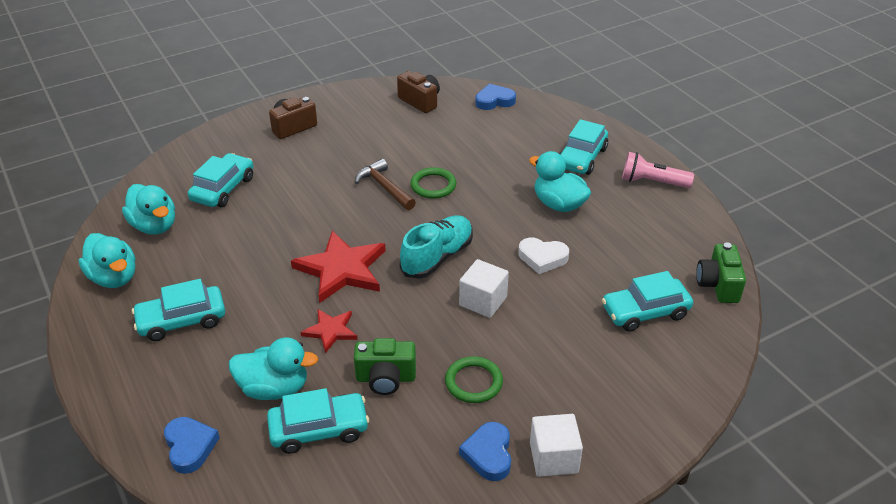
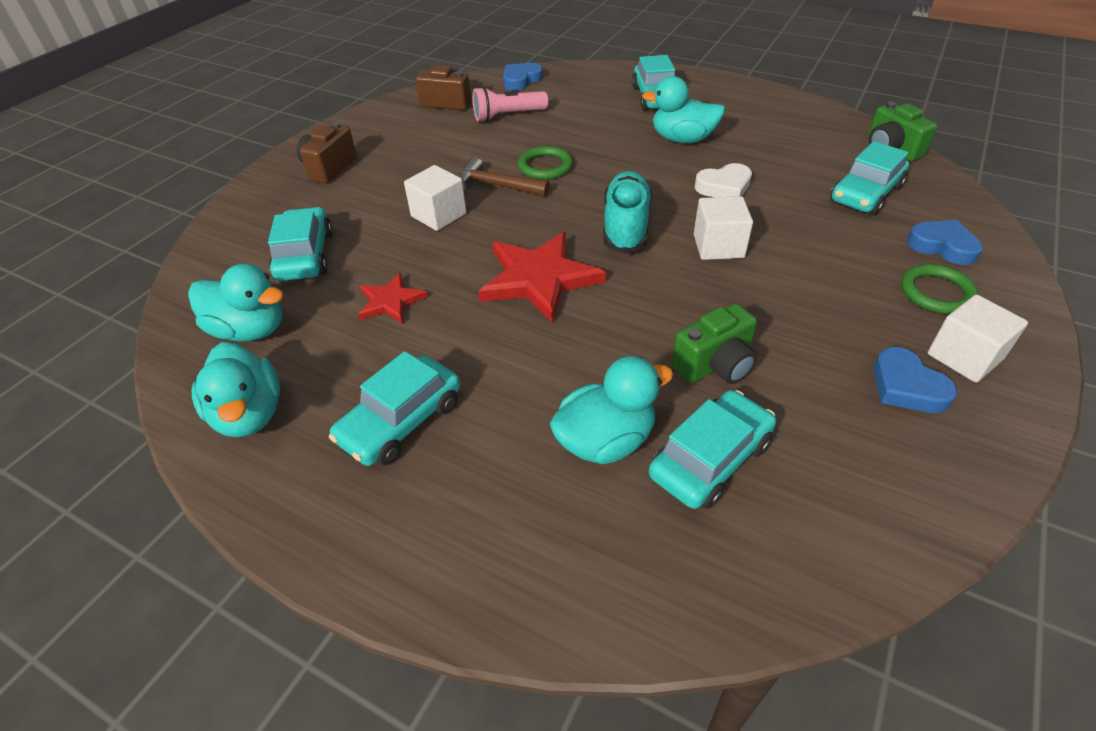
camera: 30 degrees left, 5 degrees up
(114, 278) = (249, 414): turquoise duck -> turquoise duck turned 45 degrees clockwise
(190, 447) = (578, 573): blue heart -> blue heart (942, 246)
(326, 194) = (438, 215): none -> white cube
(330, 331) = (598, 345): red star -> red star (390, 301)
(473, 382) = (804, 324): green ring -> green ring (936, 292)
(652, 182) = (737, 95): pink flashlight -> pink flashlight (508, 116)

